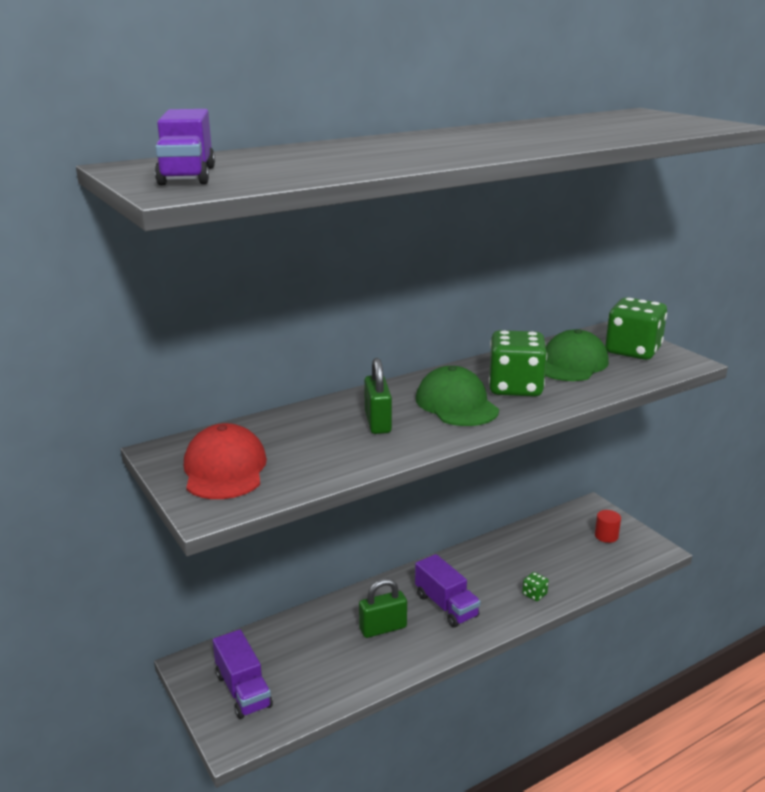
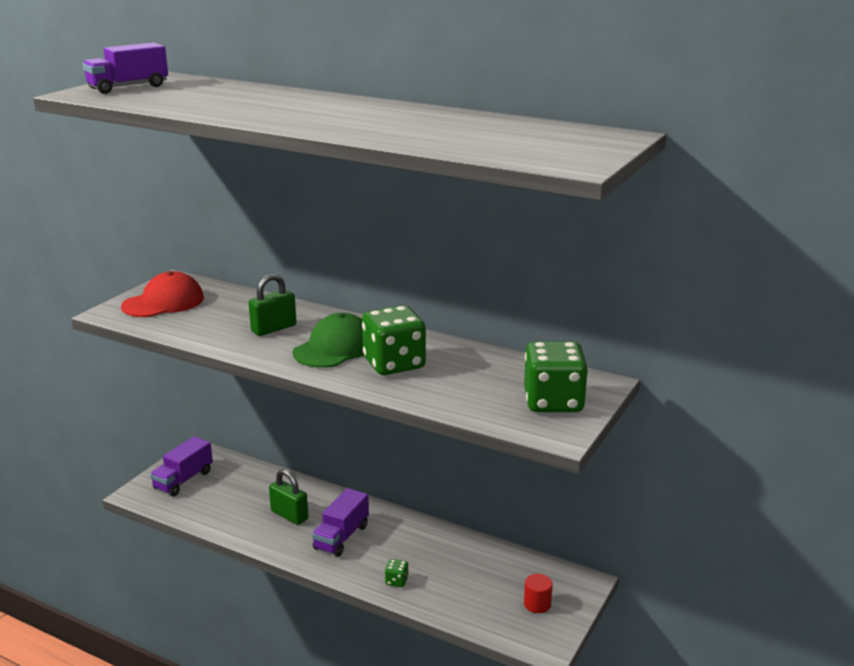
camera: 60 degrees right, 0 degrees up
(571, 364) = (479, 378): green cap -> none

